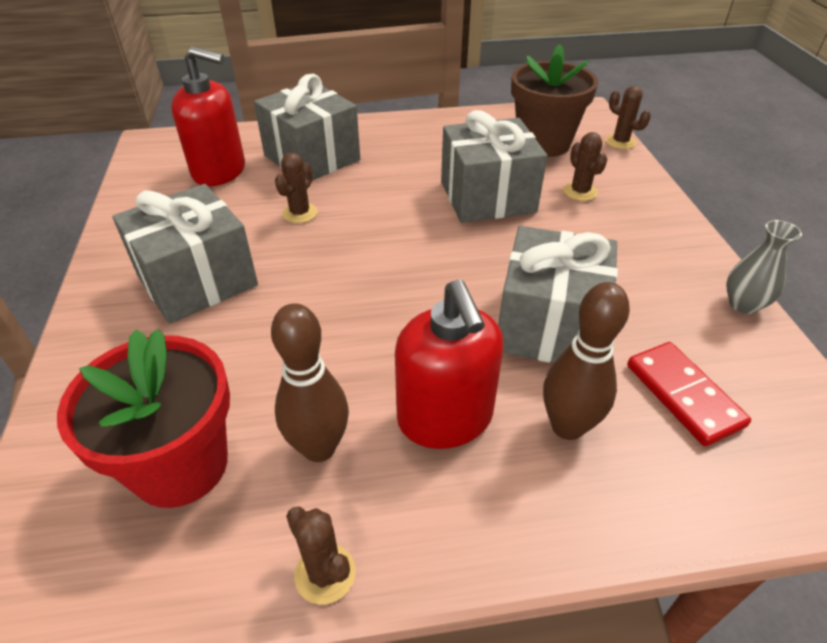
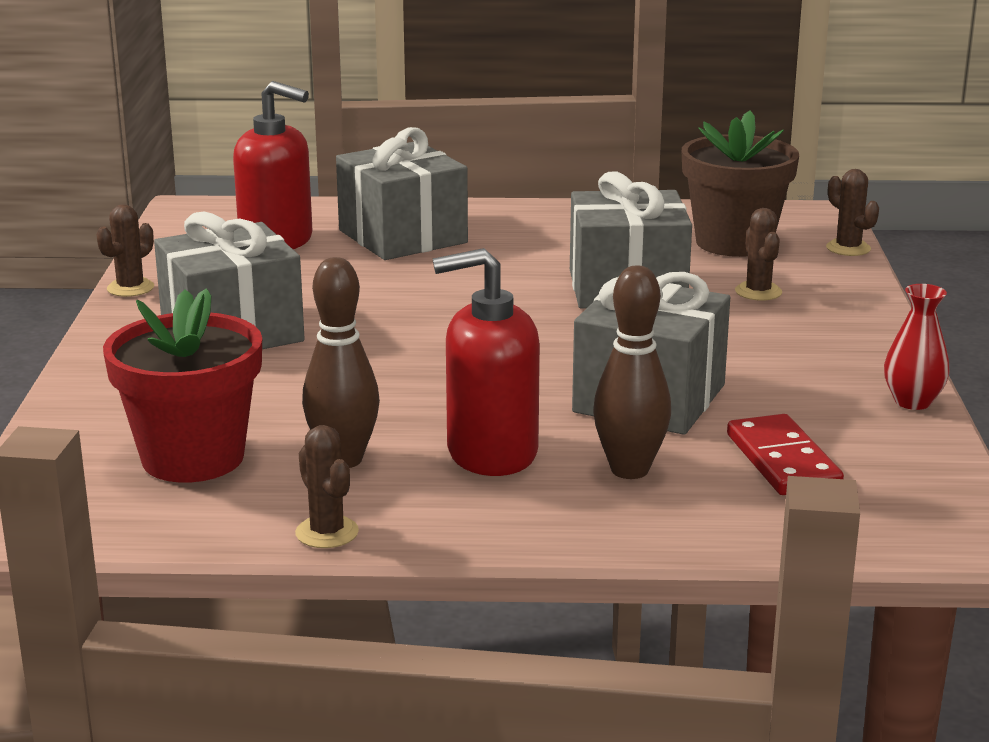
camera: 10 degrees right, 20 degrees down
(300, 213) = (372, 286): brown cactus -> brown cactus (130, 288)
(445, 418) = (491, 453): red soap dispenser -> red soap dispenser turned 90 degrees clockwise
(743, 304) = (912, 402): grey vase -> red vase

